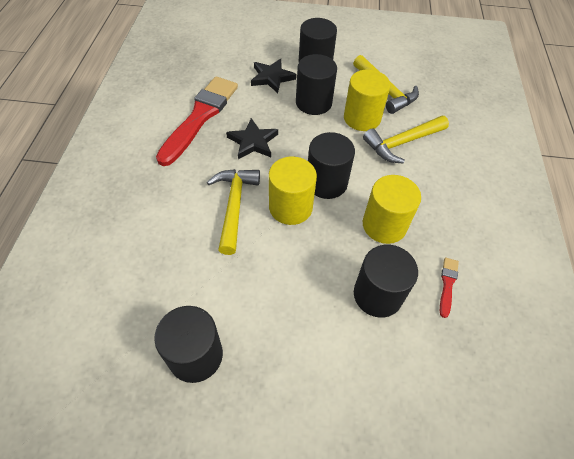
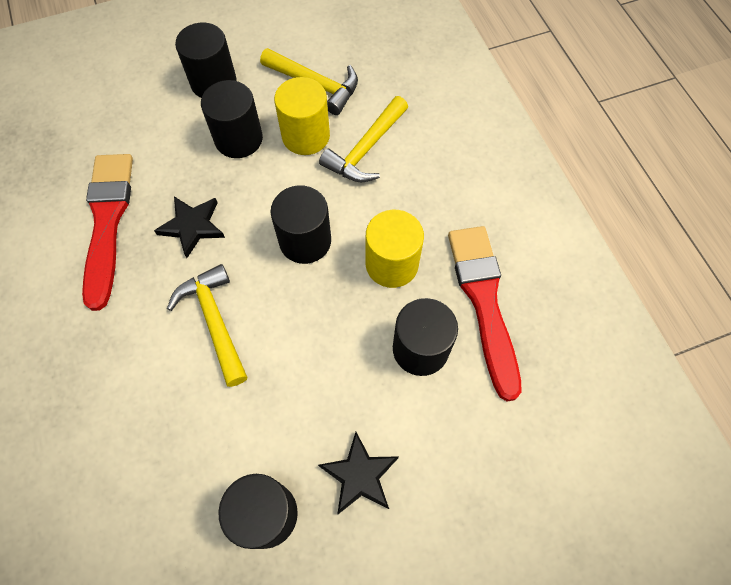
camera: 25 degrees left, 10 degrees up
(272, 77) = (169, 124): black star -> black star (360, 475)
(290, 207) = (280, 291): yellow cylinder -> none
(447, 284) = (484, 302): red brush -> red brush, size x2.45

